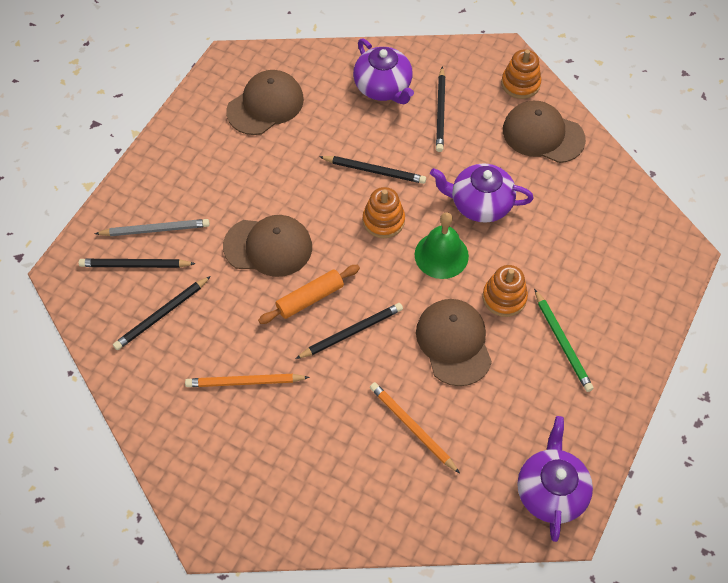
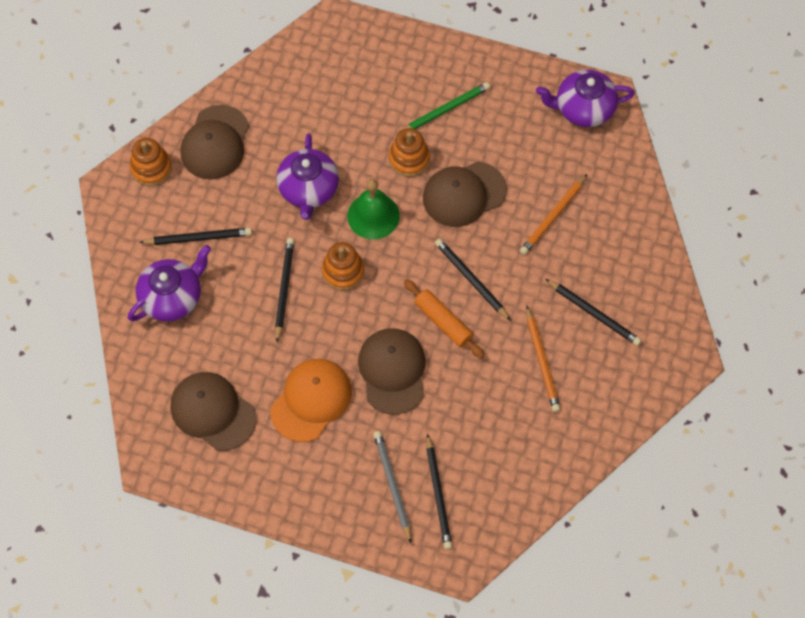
camera: 100 degrees left, 5 degrees up
(162, 315) = (488, 452): black pencil -> black pencil (594, 313)
(256, 178) = (311, 400): none -> orange cap

